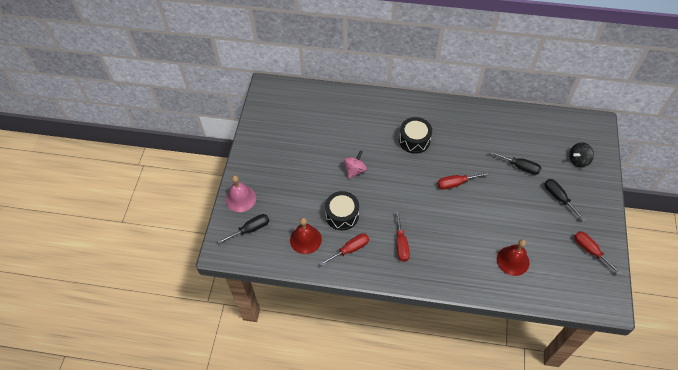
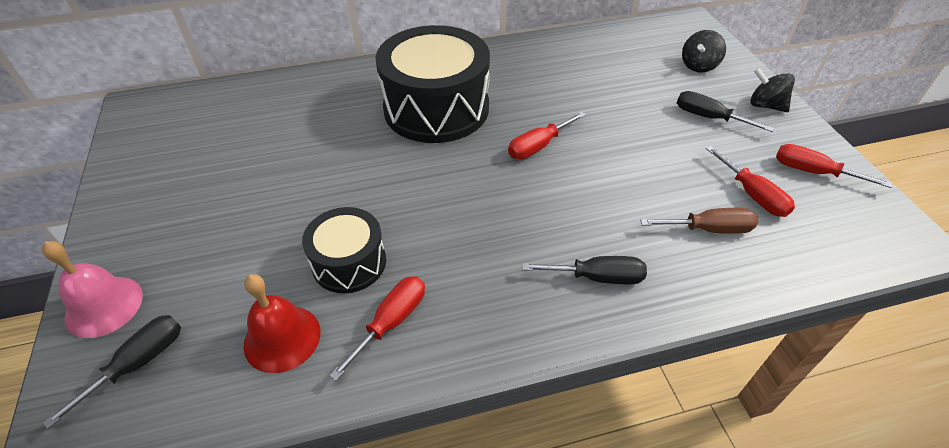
camera: 25 degrees left, 10 degrees down
(355, 170) = (347, 180): pink spinning top -> none
(401, 244) = (493, 274): red screwdriver -> red screwdriver (752, 195)
(414, 140) = (436, 108): black drum -> black drum, size x1.85
(513, 260) = (709, 229): red bell -> brown screwdriver
(520, 167) = (624, 96): black screwdriver -> black screwdriver (597, 277)
(597, 201) = (765, 105): none -> black spinning top

